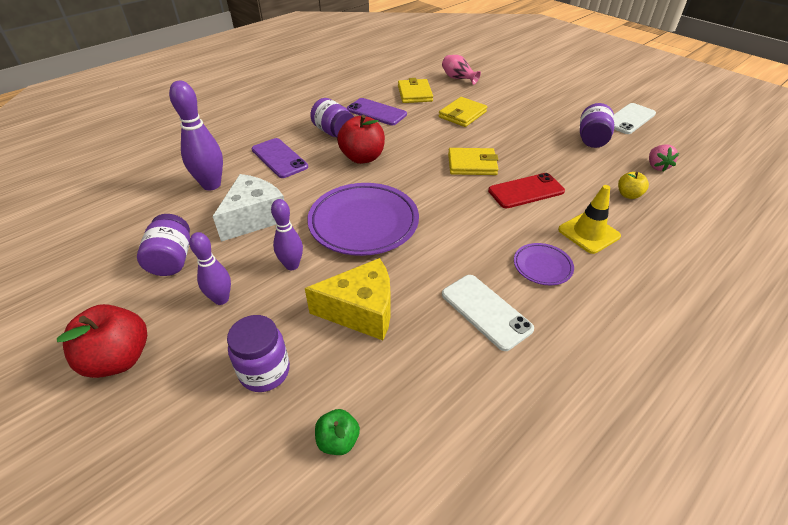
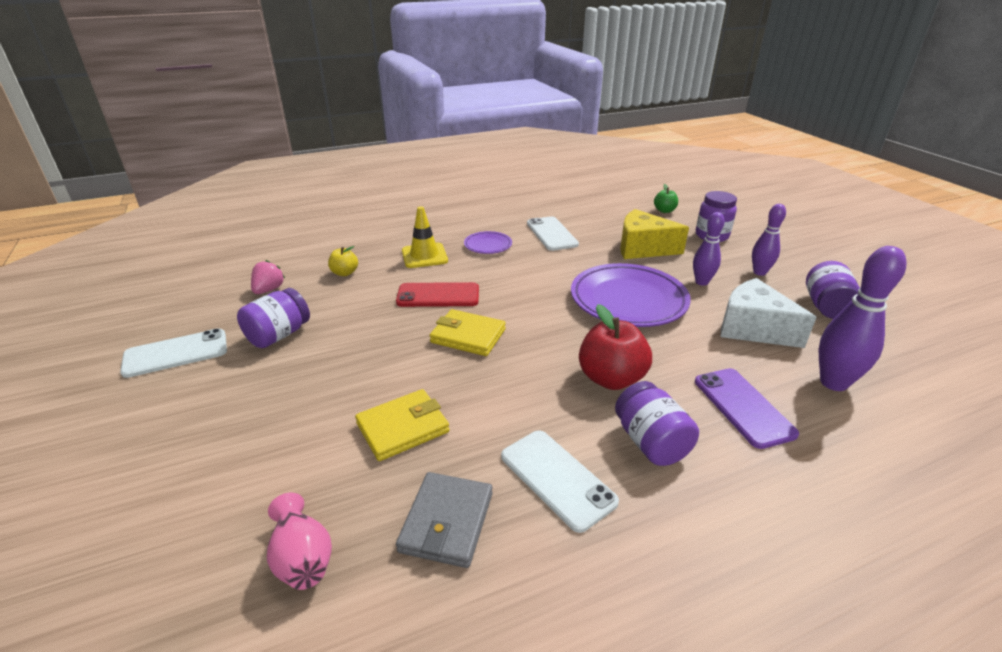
camera: 160 degrees left, 10 degrees down
(119, 359) = (822, 256): red apple -> none
(254, 218) = (753, 328): white cheese -> white cheese turned 75 degrees clockwise
(376, 112) = (557, 478): purple phone -> white phone
(415, 93) = (446, 522): yellow wallet -> grey wallet

